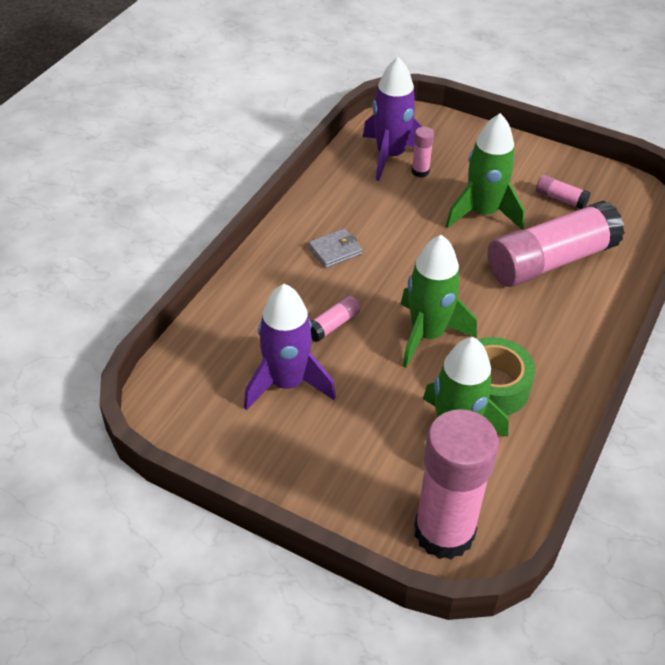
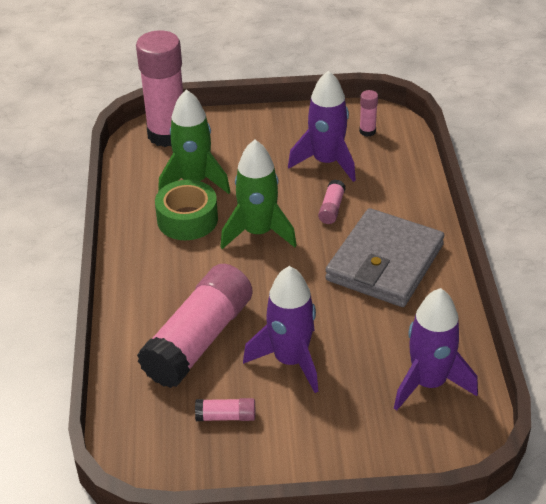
camera: 150 degrees right, 5 degrees down
(335, 250) = (384, 262): grey wallet -> grey wallet, size x2.46
(420, 171) = (384, 379): pink glue stick -> pink glue stick (367, 131)
(482, 213) = (290, 360): green rocket -> purple rocket

